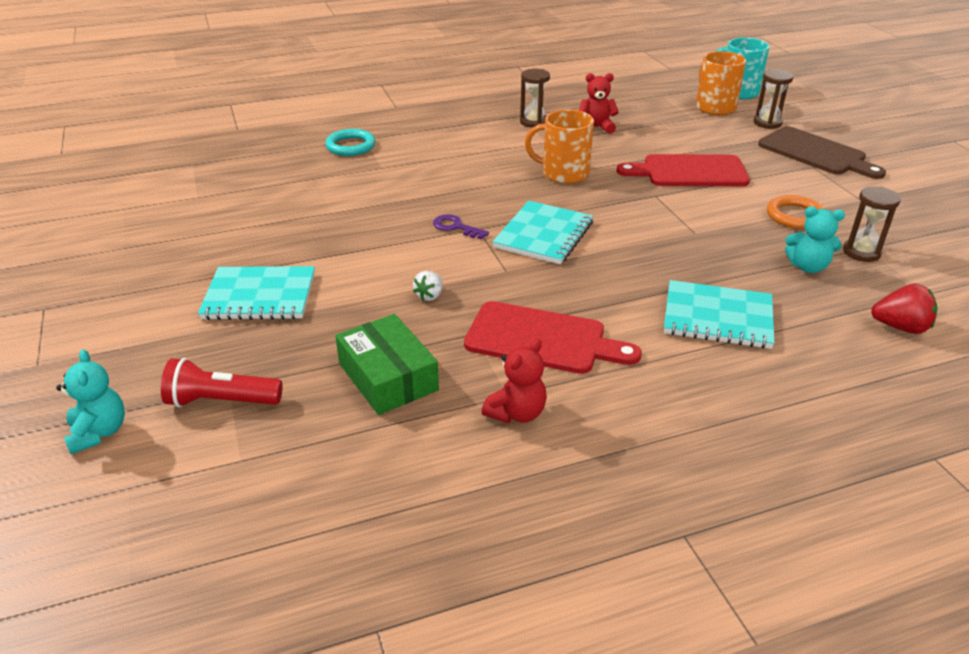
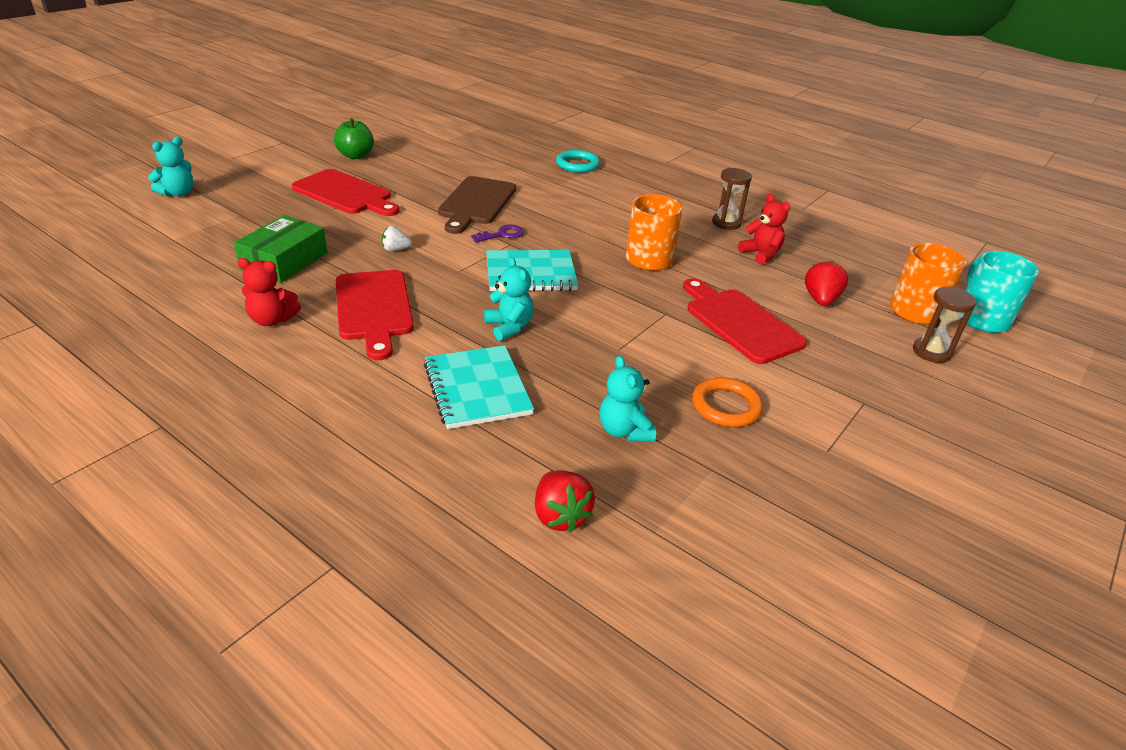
camera: 55 degrees right, 0 degrees up
(161, 264) = (356, 155): none -> green apple
(221, 401) = (225, 216): red flashlight -> none
(259, 296) = (345, 194): turquoise notebook -> red cutting board
(456, 227) = (502, 234): purple key -> purple key turned 60 degrees clockwise
(628, 273) = (509, 327): none -> turquoise teddy bear
(678, 132) = (820, 300): none -> red strawberry
(815, 153) = (903, 399): brown cutting board -> brown cutting board (476, 203)
(861, 252) = (697, 466): brown hourglass -> none

